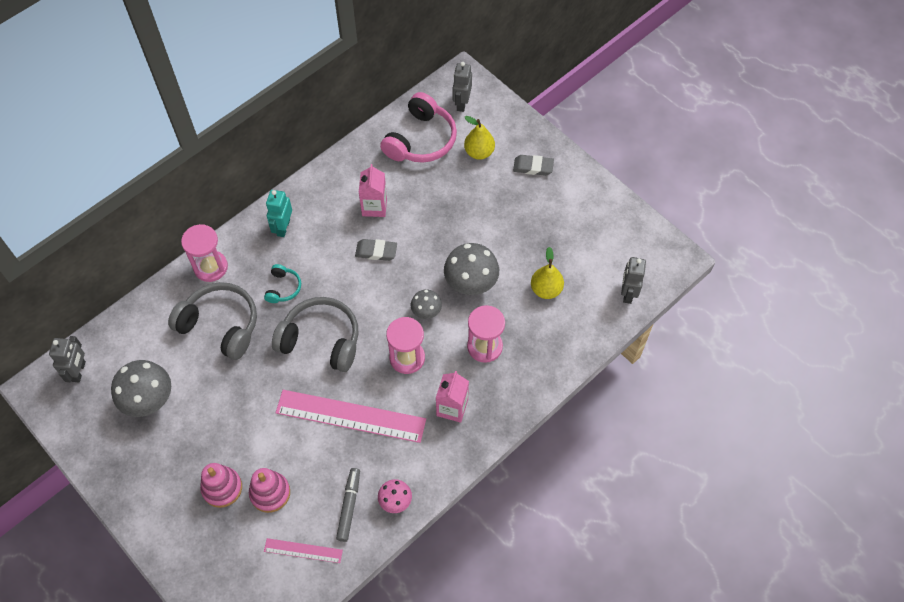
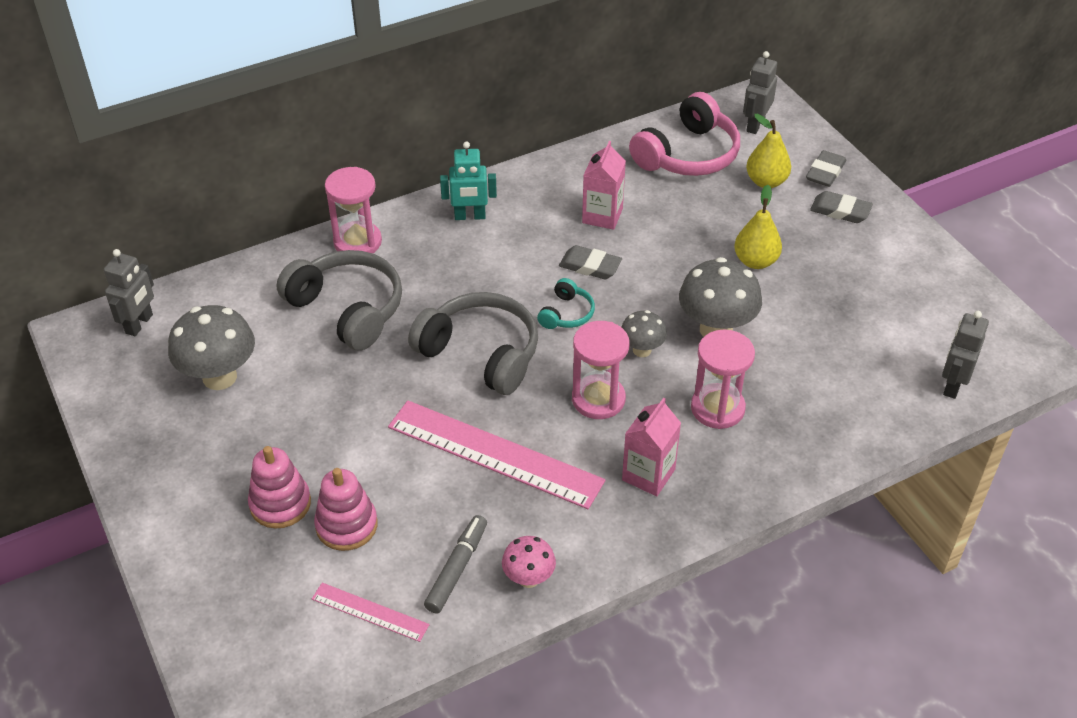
camera: 15 degrees right, 15 degrees down
(283, 227) = (470, 216): turquoise robot -> turquoise robot turned 120 degrees counterclockwise
(283, 288) = (447, 283): turquoise headphones -> turquoise headphones (566, 314)
(517, 135) = (825, 172): none -> grey eraser
(546, 289) = (827, 357): yellow pear -> yellow pear (755, 261)

